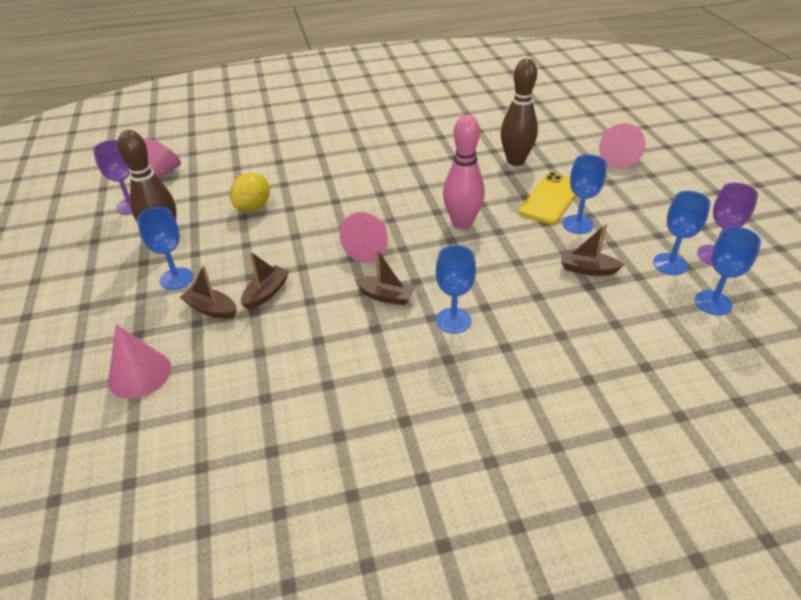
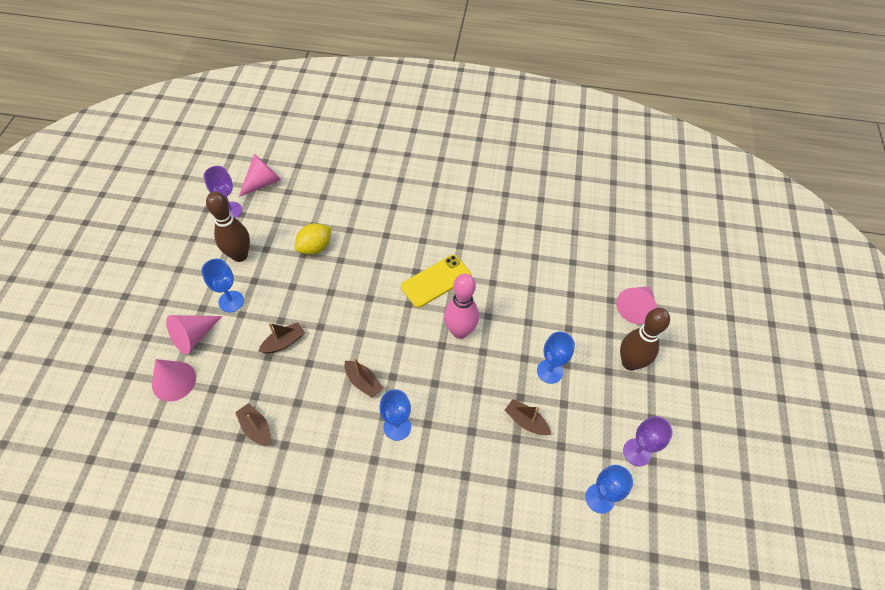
camera: 20 degrees right, 15 degrees up
(211, 309) = (241, 341): brown boat -> brown boat (256, 428)
(370, 248) = (377, 328): pink cone -> pink cone (194, 336)
(515, 161) = (545, 277): brown bowling pin -> brown bowling pin (630, 363)
(551, 198) = (547, 333): yellow phone -> yellow phone (436, 281)
(670, 264) = (594, 445): blue goblet -> none

